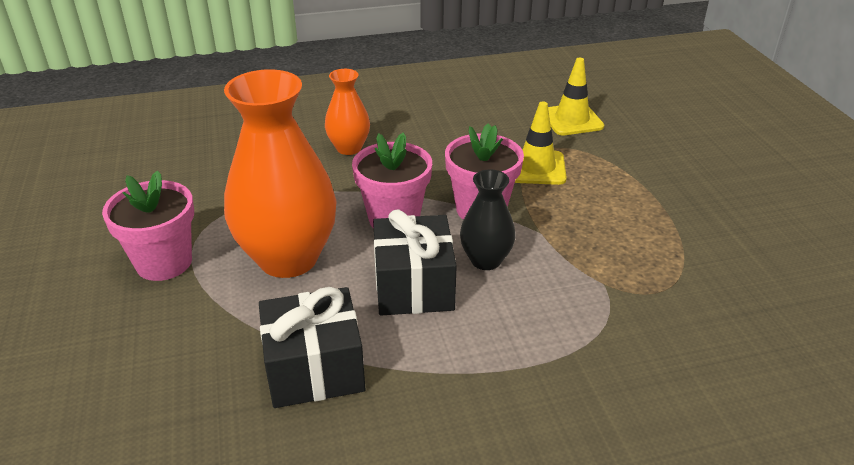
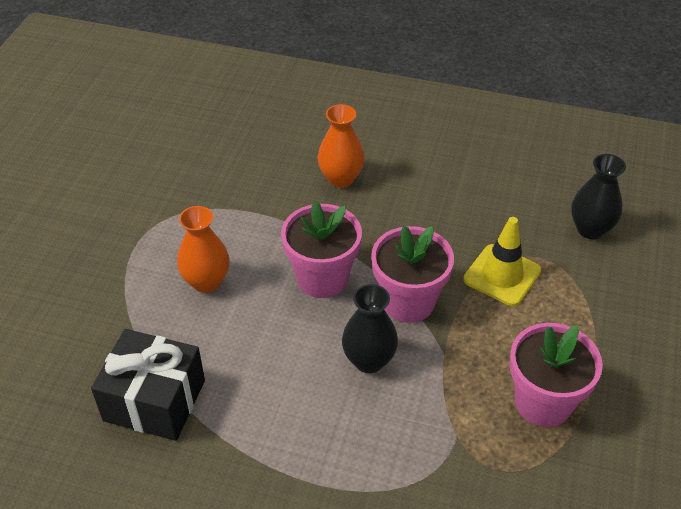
camera: 30 degrees right, 10 degrees up
(164, 262) = (111, 243): pink flower pot -> pink flower pot (543, 402)
(288, 258) = (206, 282): orange vase -> orange vase, size x0.51
(414, 286) = (287, 358): black gift -> none
(572, 120) = (590, 229): yellow traffic cone -> black vase

